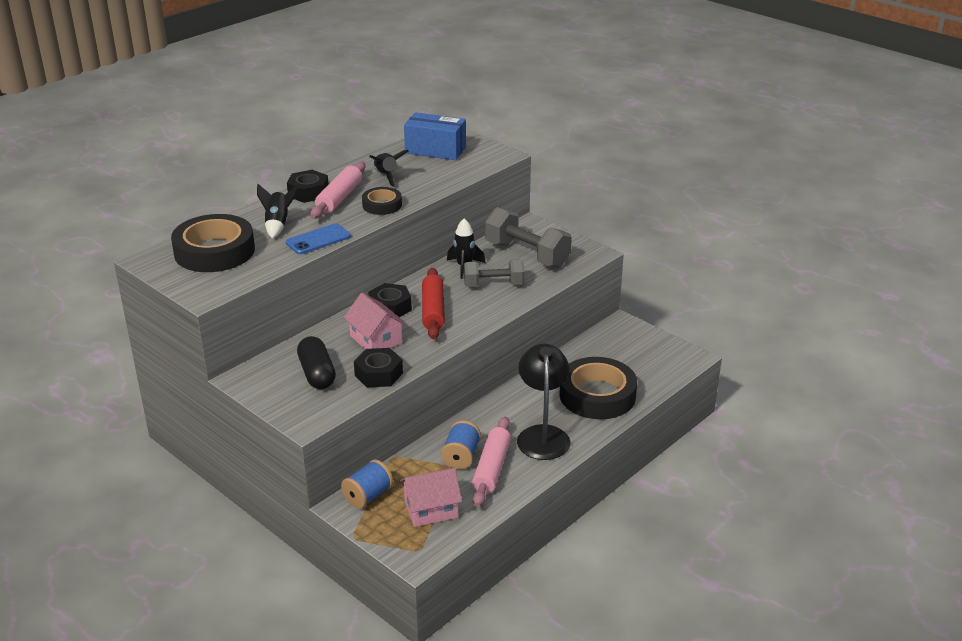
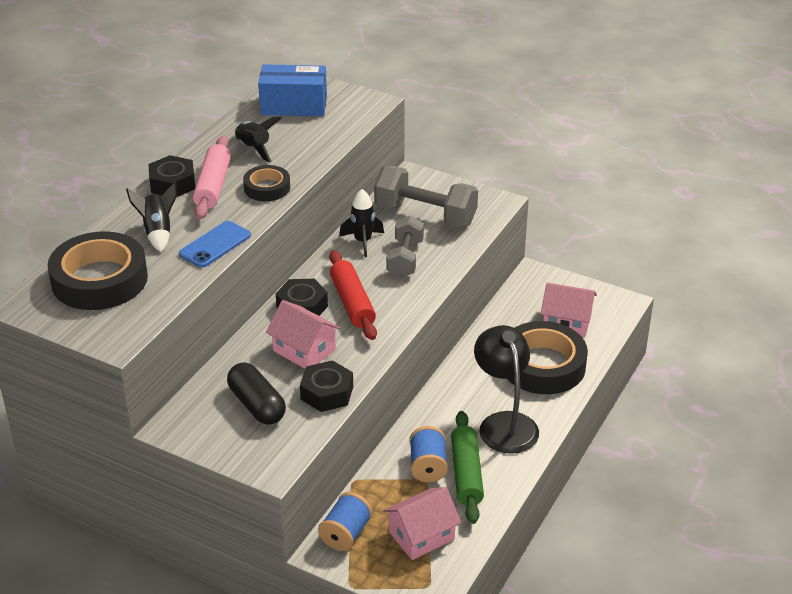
camera: 15 degrees left, 5 degrees up
(491, 468) = (466, 474): pink rolling pin -> green rolling pin
(493, 284) = (405, 259): grey dumbbell -> grey dumbbell turned 60 degrees counterclockwise
(633, 365) = (567, 322): none -> pink house

